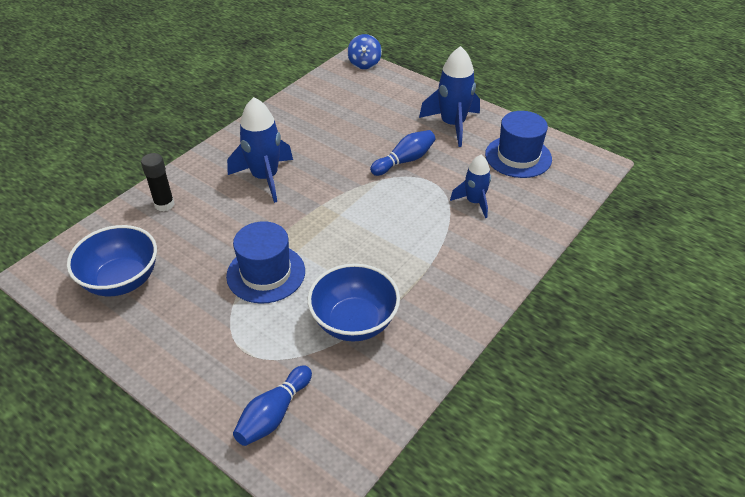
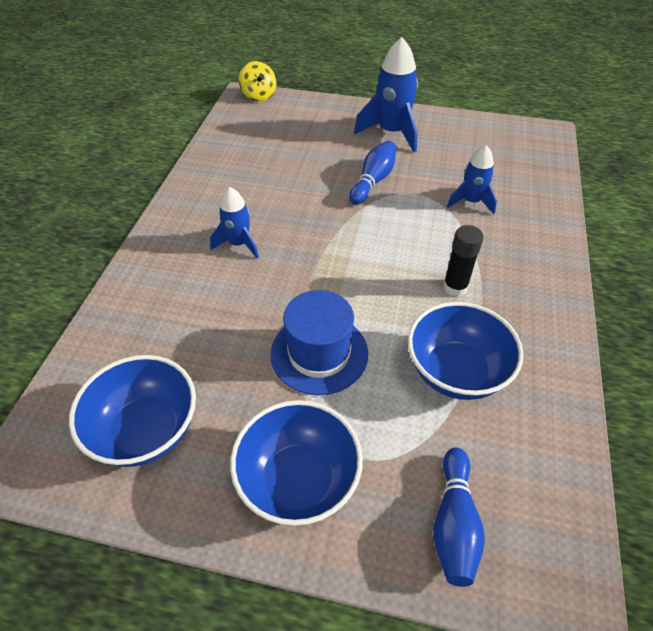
camera: 25 degrees left, 5 degrees up
(164, 204) = (138, 314): black glue stick -> black glue stick (455, 287)
(193, 347) = (298, 480): none -> blue bowl
(265, 178) = (239, 244): blue rocket -> blue rocket, size x0.61
(364, 63) = (259, 95): blue spinning top -> yellow spinning top
(518, 156) = (475, 146): blue hat -> none

